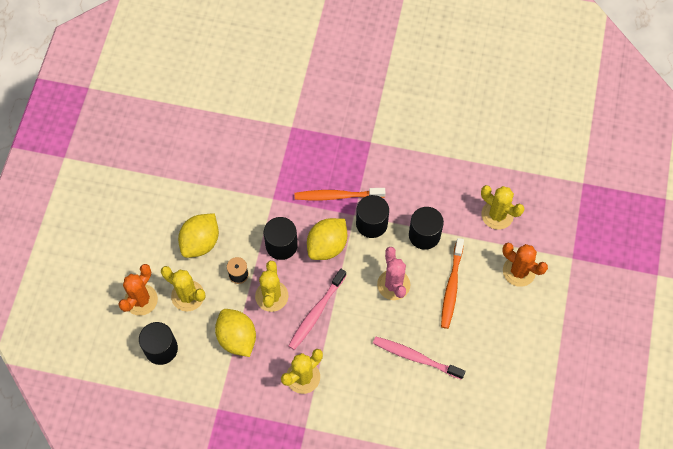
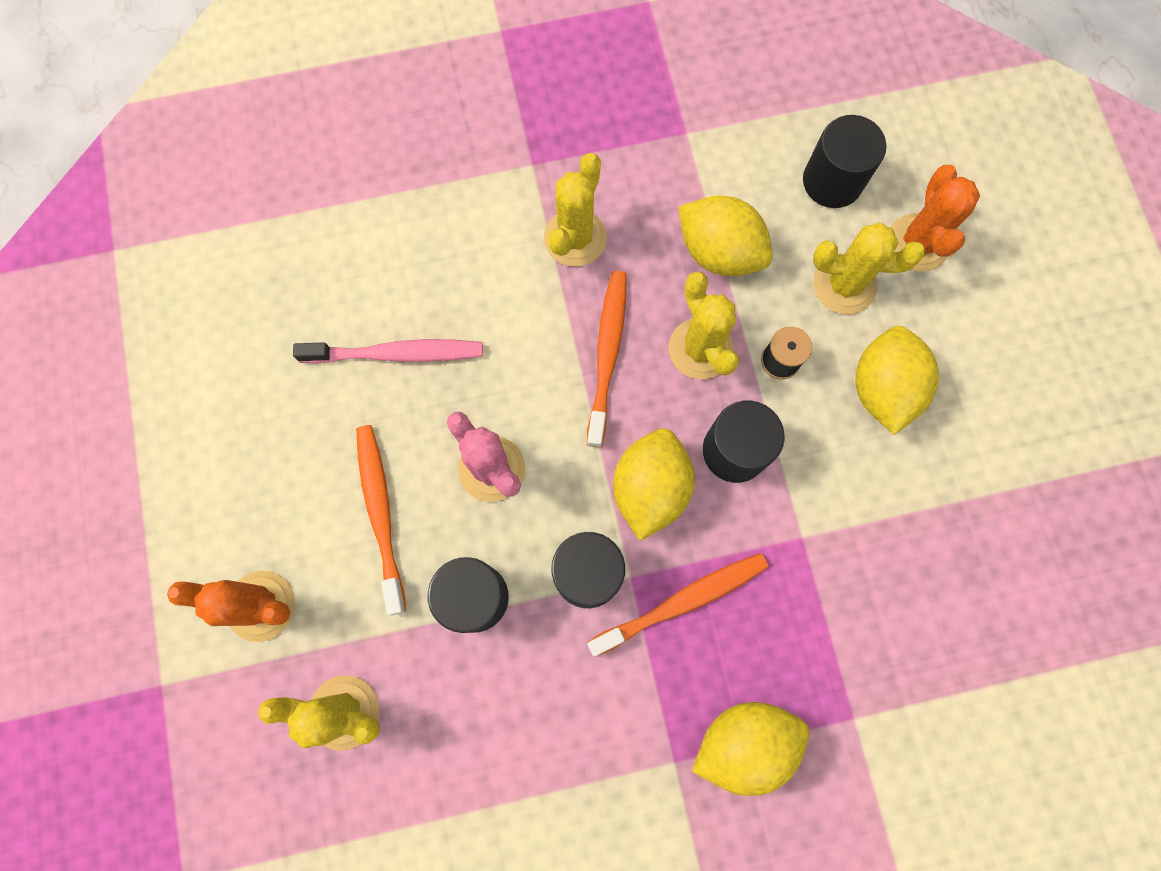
camera: 155 degrees right, 10 degrees up
(316, 312) = (607, 355): pink toothbrush -> orange toothbrush
(339, 137) = (743, 742): none -> yellow lemon

